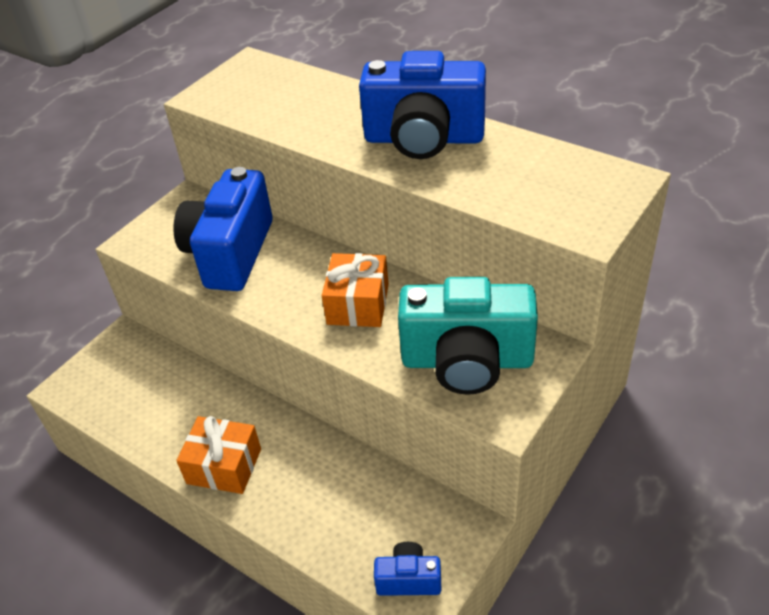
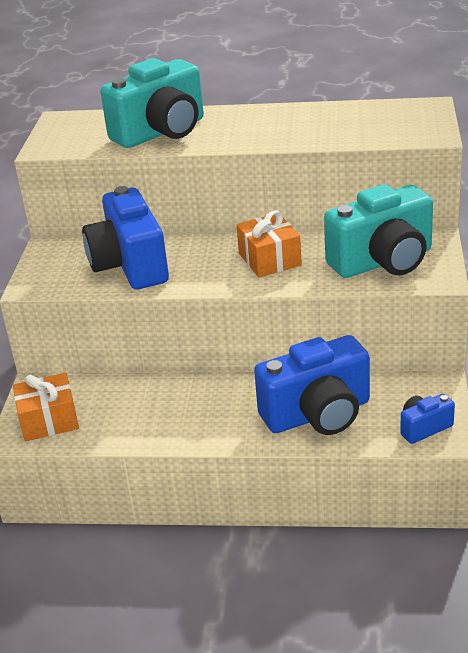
camera: 30 degrees left, 10 degrees down
(224, 466) = (218, 426): orange gift -> orange gift (49, 420)
(318, 114) = (161, 132): none -> turquoise camera
(424, 139) = (263, 123): blue camera -> blue camera (318, 414)

